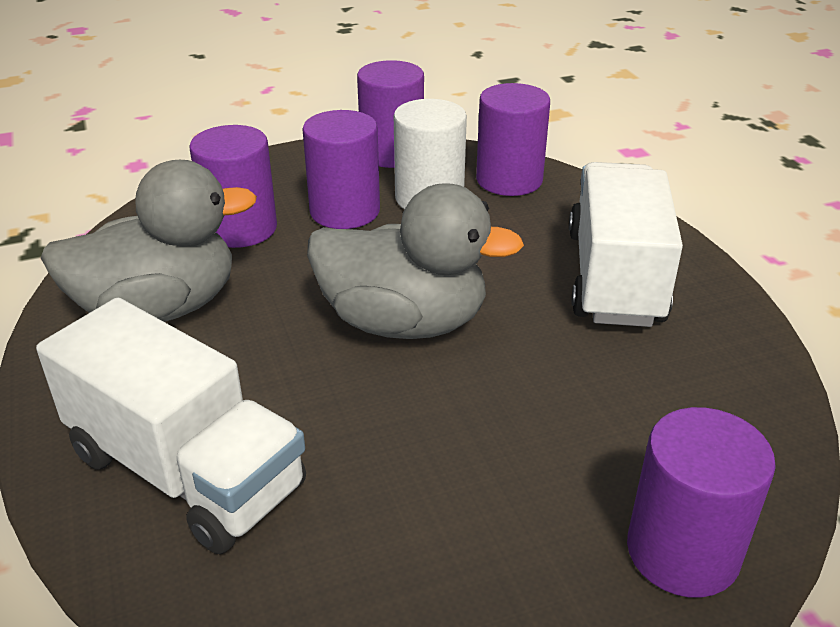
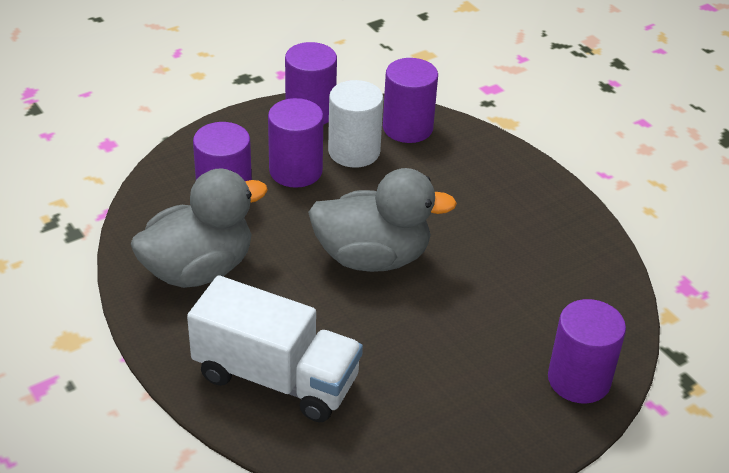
camera: 15 degrees left, 5 degrees up
(614, 277) = (502, 204): white truck -> none

